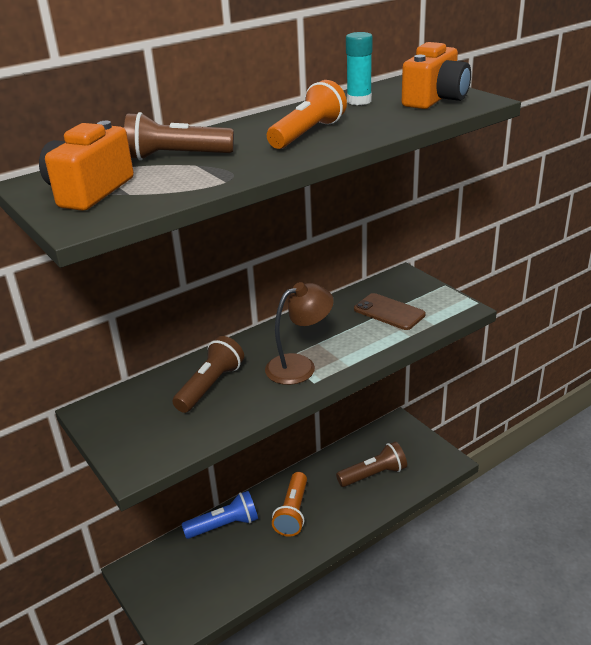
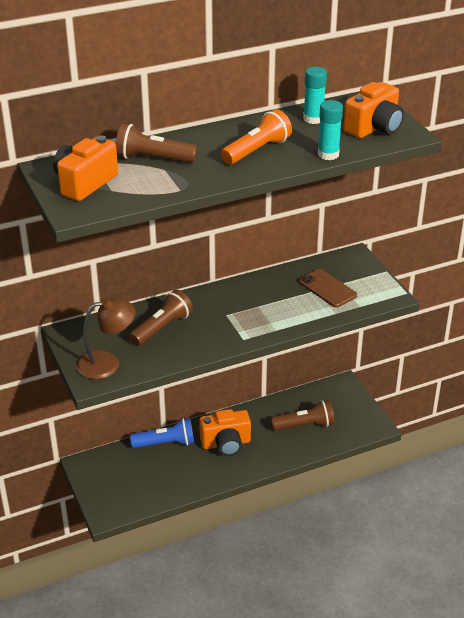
camera: 10 degrees right, 5 degrees up
(293, 512) = (226, 443): orange flashlight -> orange camera
(299, 366) = (237, 323): brown lamp -> brown lamp (107, 363)
(397, 126) = (328, 154): none -> turquoise glue stick

